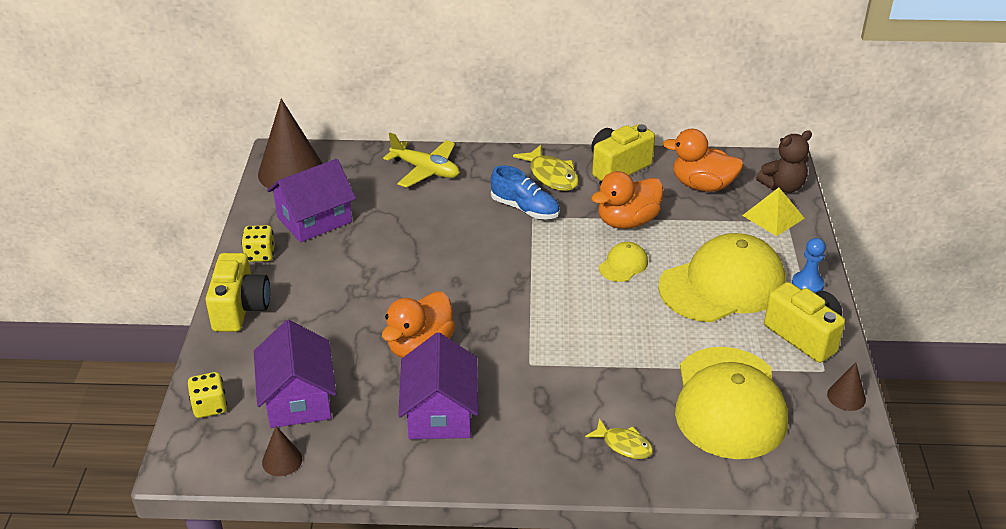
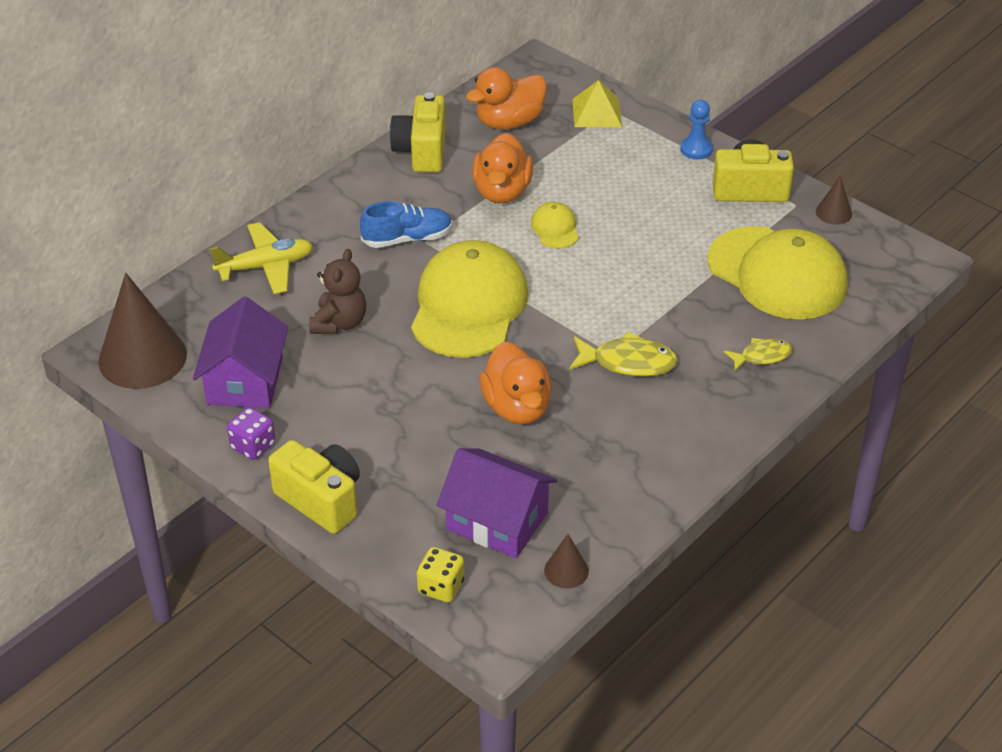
camera: 50 degrees left, 5 degrees up
(260, 255) = (253, 446): yellow dice -> purple dice
(440, 412) = (613, 439): purple house -> none
(551, 175) = (381, 195): yellow fish -> yellow fish (628, 362)
(722, 285) = (645, 192): yellow cap -> yellow cap (468, 306)
(783, 186) = (566, 83): brown teddy bear -> brown teddy bear (339, 323)

